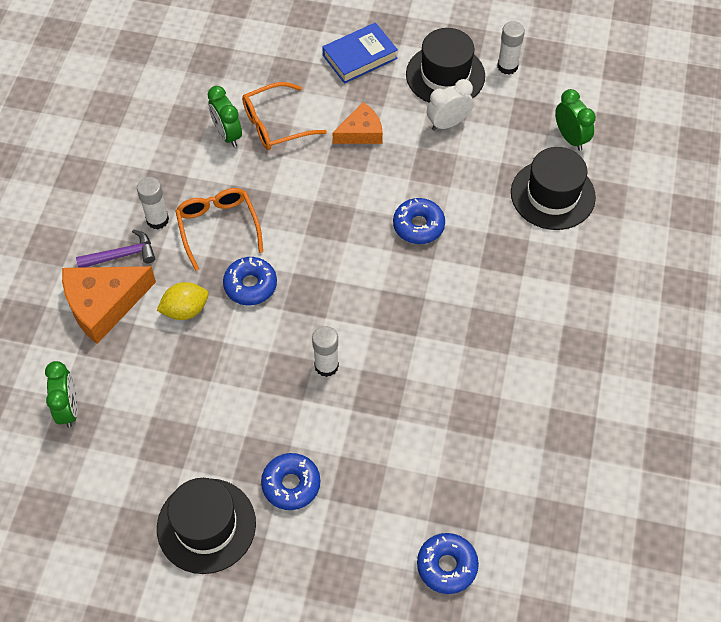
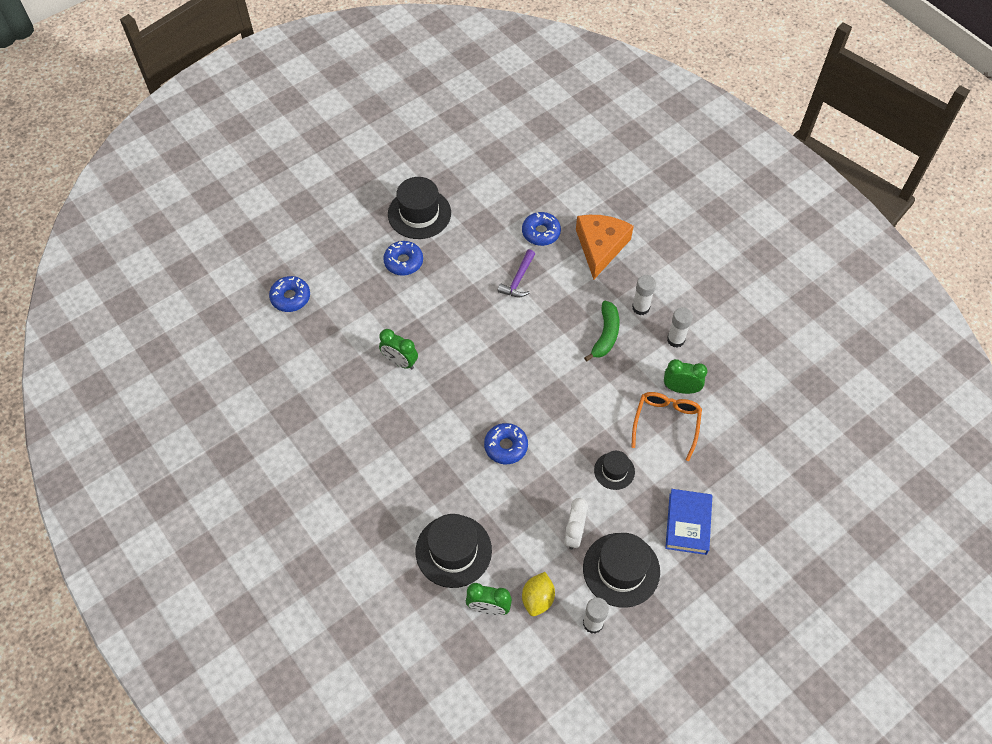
camera: 130 degrees right, 0 degrees up
(69, 409) = (544, 196): green clock -> green clock (400, 362)
(121, 255) = (629, 274): purple hammer -> purple hammer (518, 279)
(185, 310) = (559, 282): yellow lemon -> yellow lemon (537, 599)
(218, 228) = (605, 335): orange glasses -> green banana
(250, 285) = (547, 324): blue donut -> blue donut (541, 232)
(326, 366) = (456, 325): white glue stick -> white glue stick (675, 339)
(361, 132) = (614, 471): orange cheese -> black hat

